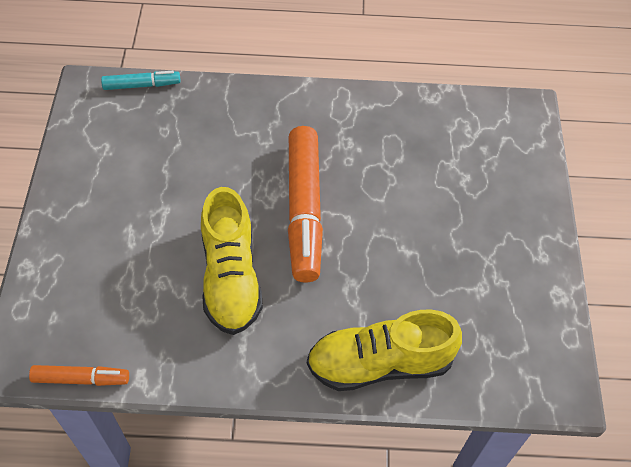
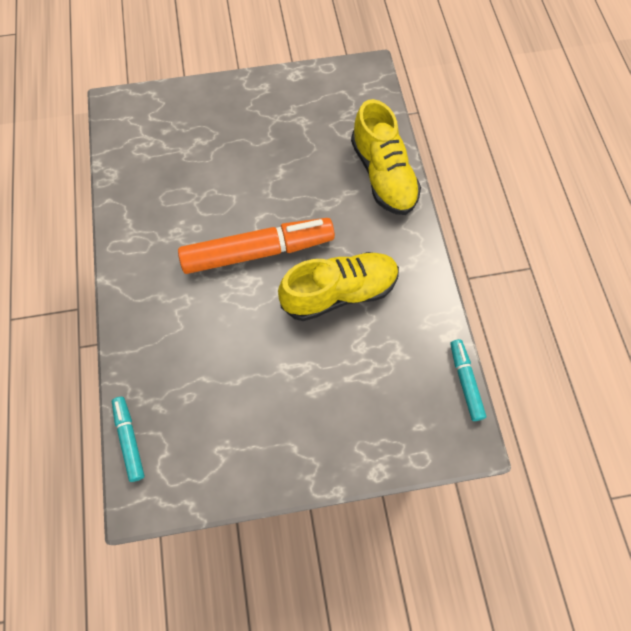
camera: 100 degrees left, 10 degrees up
(81, 379) = (465, 381): orange marker -> turquoise marker

